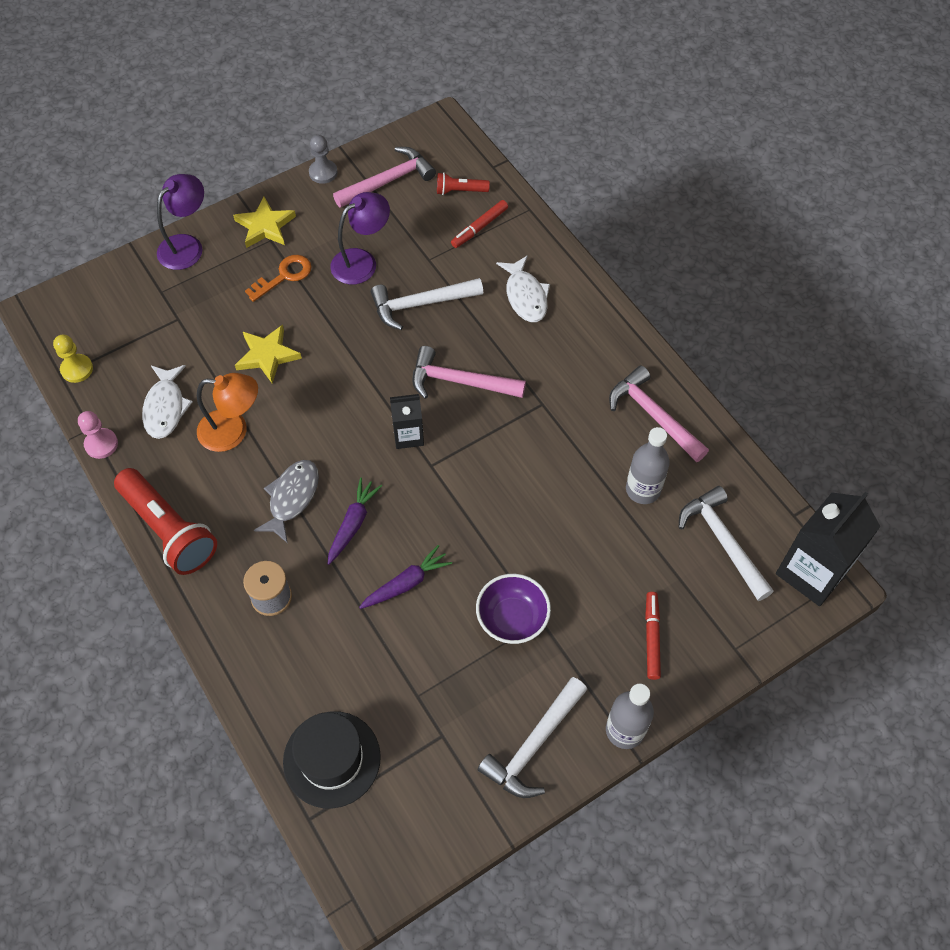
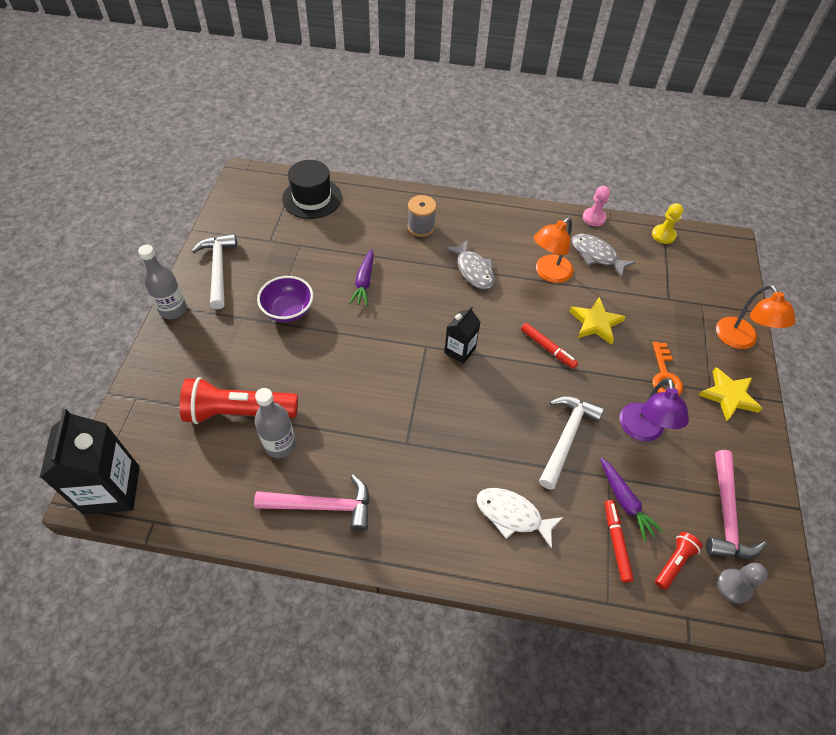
camera: 130 degrees right, 5 degrees down
(165, 407) = (596, 255): white fish -> grey fish
(168, 530) = (506, 213): red flashlight -> red flashlight (239, 412)
(187, 245) = (740, 340): purple lamp -> orange lamp
(323, 172) = (769, 473): grey pawn -> grey pawn (734, 586)
(353, 524) = (427, 284): purple carrot -> purple carrot (625, 502)
(460, 381) = (473, 409): pink hammer -> none
(651, 637) = (196, 363): red marker -> red marker (547, 348)
(723, 541) = (194, 457): white hammer -> none

